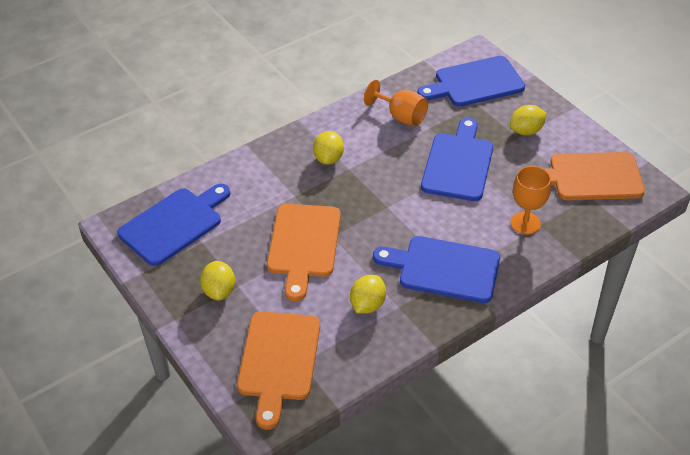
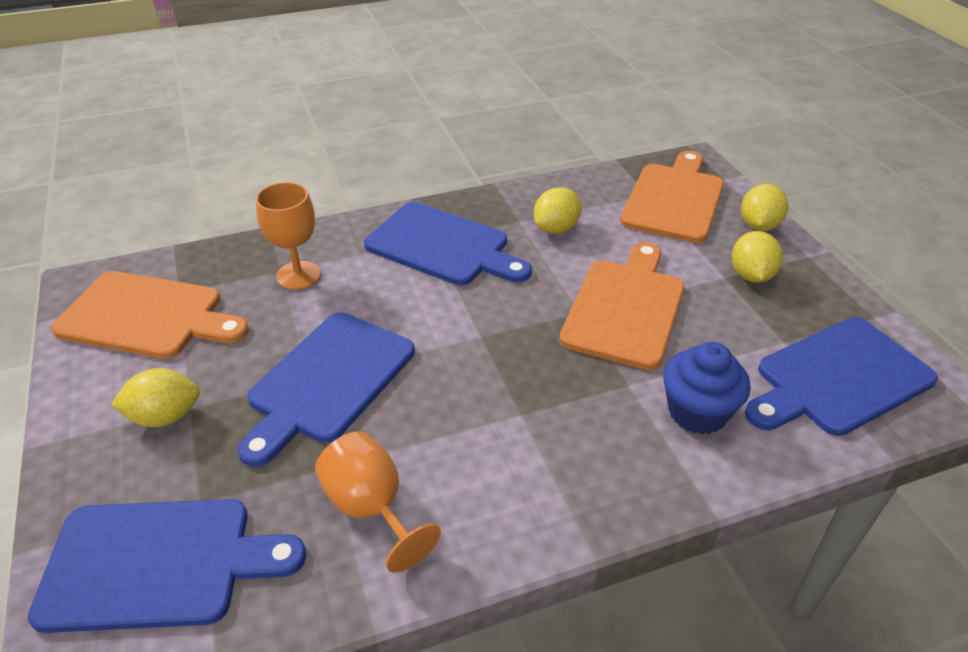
camera: 165 degrees left, 5 degrees down
(255, 188) = (697, 412): none -> blue cupcake
(328, 158) = (552, 442): yellow lemon -> yellow lemon (759, 225)

